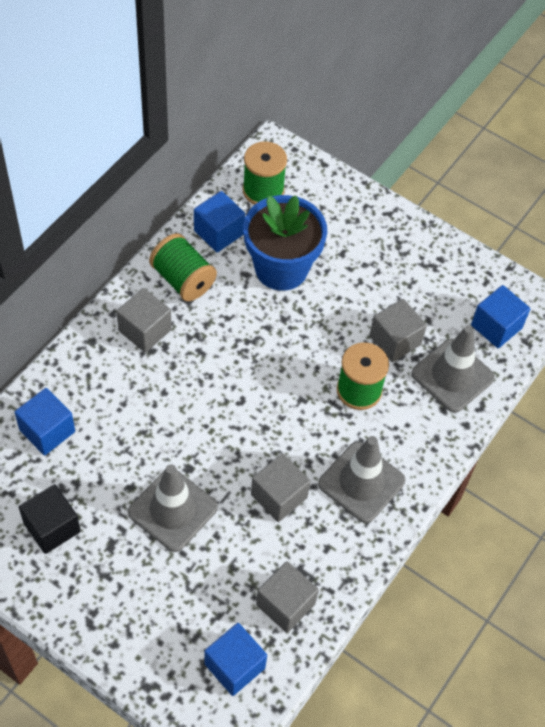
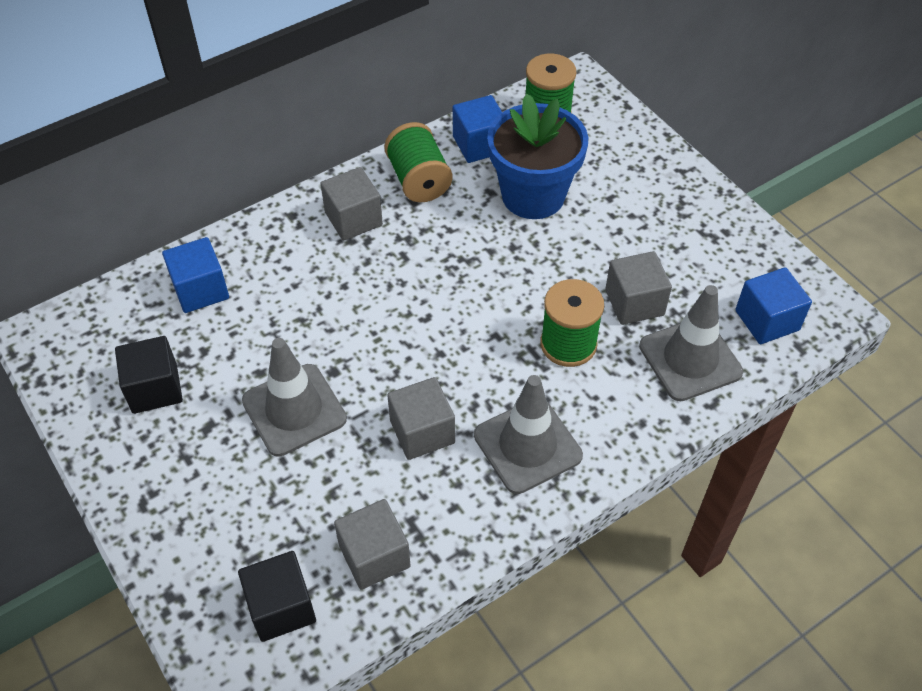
camera: 25 degrees right, 5 degrees down
(234, 666) = (281, 607): blue cube -> black cube

